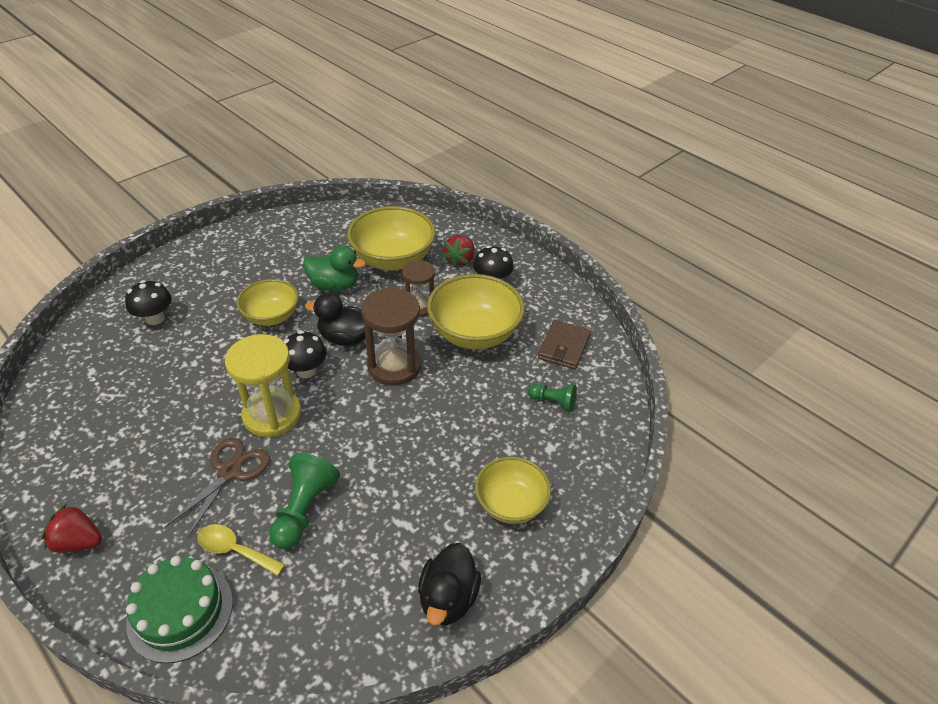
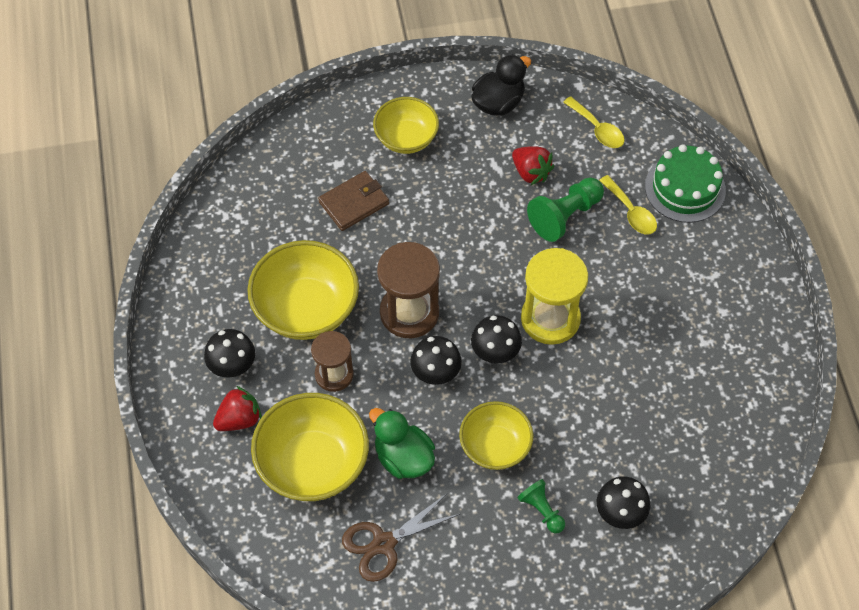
camera: 145 degrees left, 15 degrees up
(78, 542) = (748, 280): red strawberry -> red strawberry (531, 172)
(230, 472) = (610, 280): brown scissors -> brown scissors (384, 543)
(316, 631) = (597, 129): none -> yellow spoon
(345, 338) = (435, 373): black duck -> black mushroom
(553, 402) = (298, 199): green pawn -> green pawn (541, 510)
(564, 347) = (236, 247): brown wallet -> brown wallet (354, 203)

